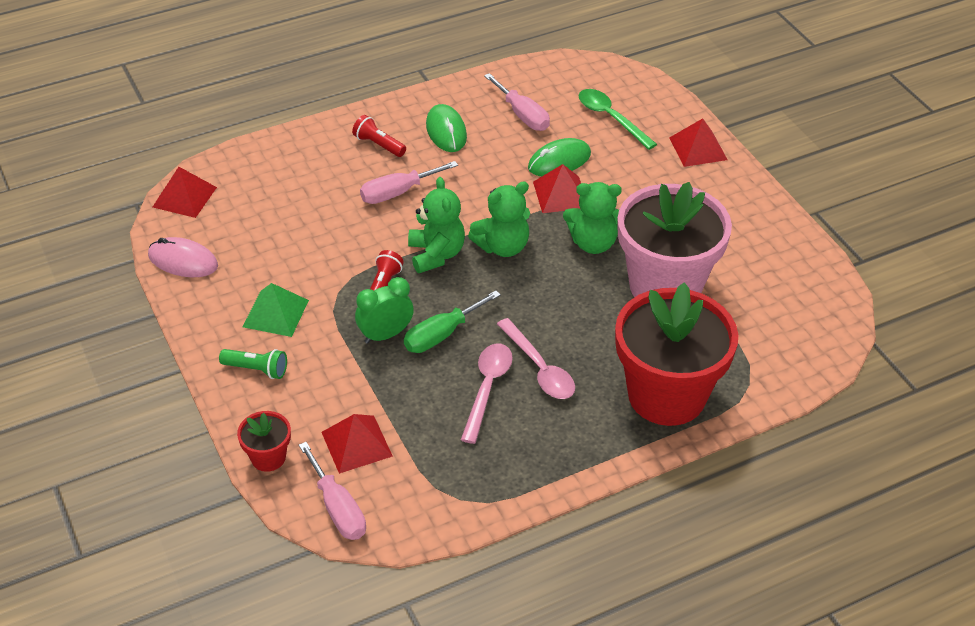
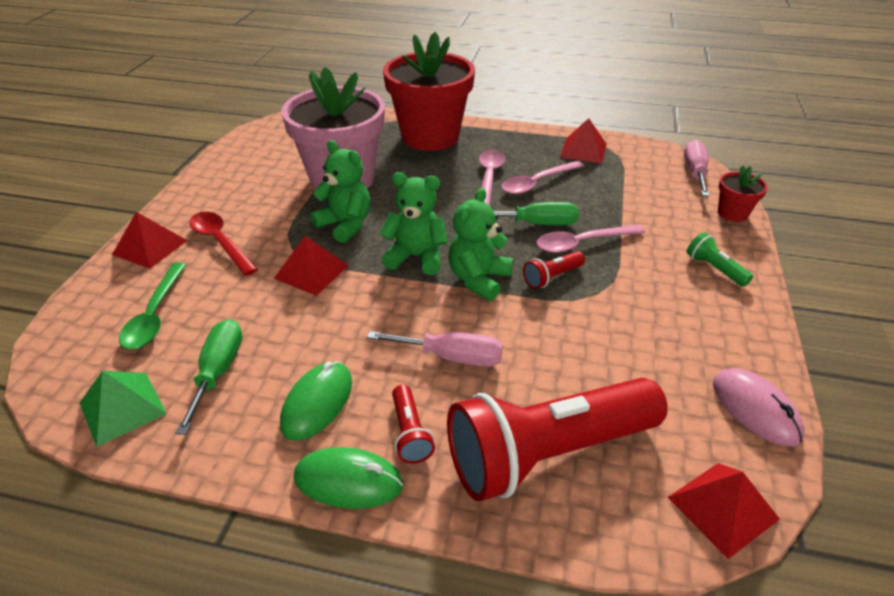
camera: 140 degrees left, 5 degrees down
(275, 313) = (671, 303): green pyramid -> green pyramid (122, 408)
(295, 174) = (548, 453): none -> red flashlight
(356, 444) = (658, 194): red pyramid -> red pyramid (583, 150)
(385, 335) = (582, 243): green clock -> pink spoon
(522, 115) = (218, 371): pink screwdriver -> green screwdriver
(559, 161) = (266, 300): green mouse -> green mouse (348, 481)
(659, 178) = (220, 242): none -> red spoon

